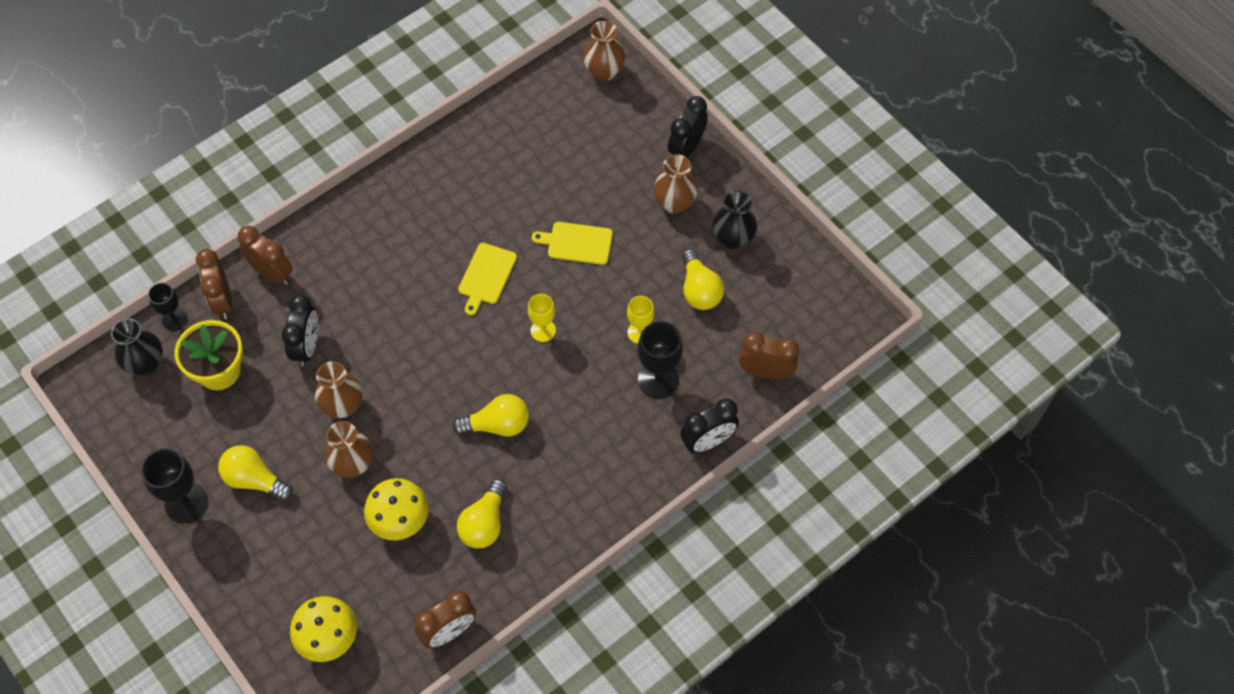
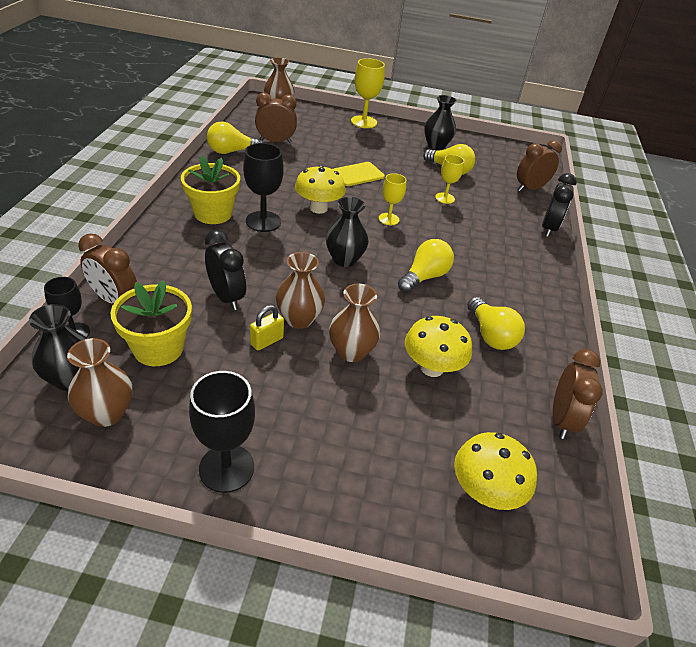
camera: 45 degrees left, 20 degrees down
(254, 479) = (277, 409): yellow light bulb -> yellow light bulb (231, 152)
(272, 273) = (146, 267): brown clock -> brown clock (275, 141)
(299, 412) = (267, 341): none -> yellow padlock
(379, 231) = (213, 213): none -> yellow flower pot
(445, 360) = (344, 259): none -> black vase
(486, 276) = (318, 208): yellow cutting board -> yellow mushroom
(658, 380) = (484, 214): black goblet -> black goblet (263, 221)
(674, 203) = (387, 142): brown vase -> brown vase (107, 413)
(686, 148) = (364, 122): black clock -> yellow goblet

